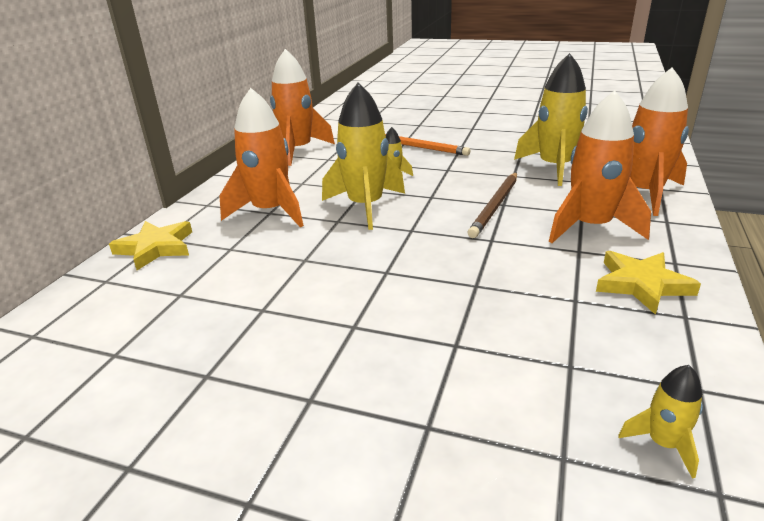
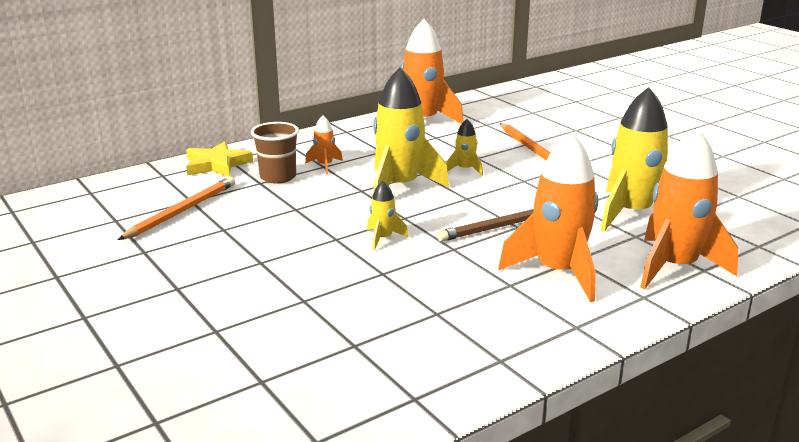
camera: 35 degrees right, 5 degrees down
(186, 310) = (182, 211): none -> orange pencil
(241, 237) = (278, 177): none -> brown cup
(270, 212) = (325, 166): orange rocket -> orange rocket, size x0.46
(642, 284) = (511, 327): yellow star -> none
(663, 443) = (331, 406): yellow rocket -> yellow rocket (383, 238)

